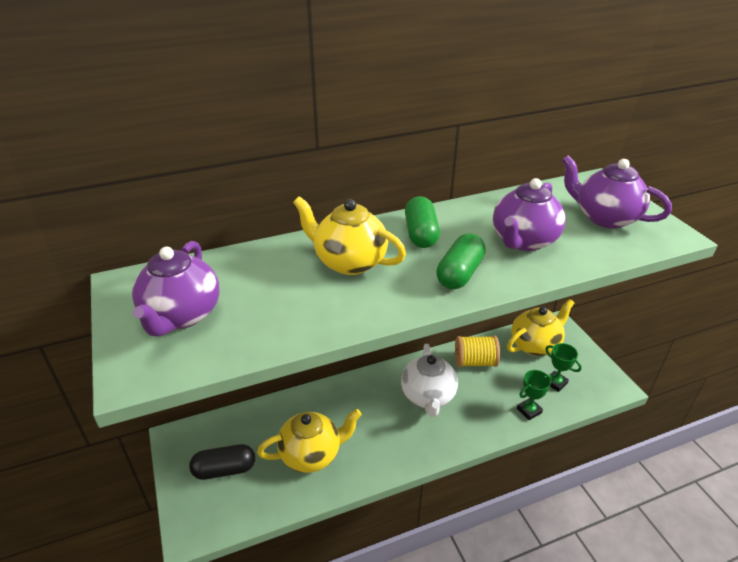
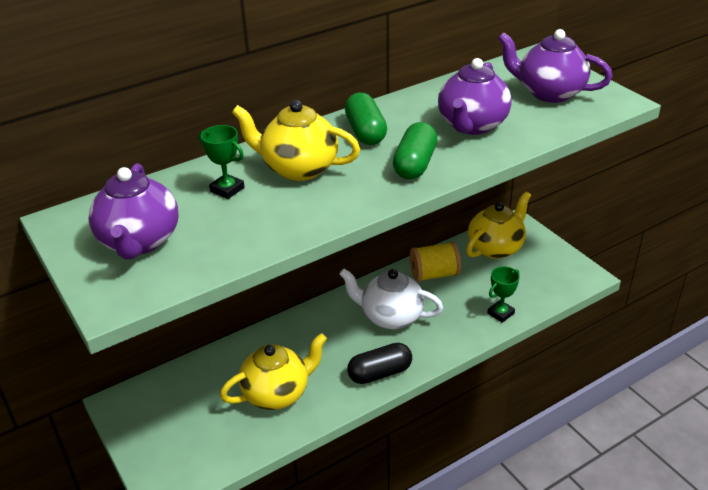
camera: 10 degrees left, 0 degrees up
(224, 470) = (184, 424): black capsule -> black capsule (380, 373)
(428, 396) = (391, 317): white teapot -> white teapot turned 120 degrees clockwise
(555, 383) = (524, 282): green trophy -> green trophy (227, 189)

